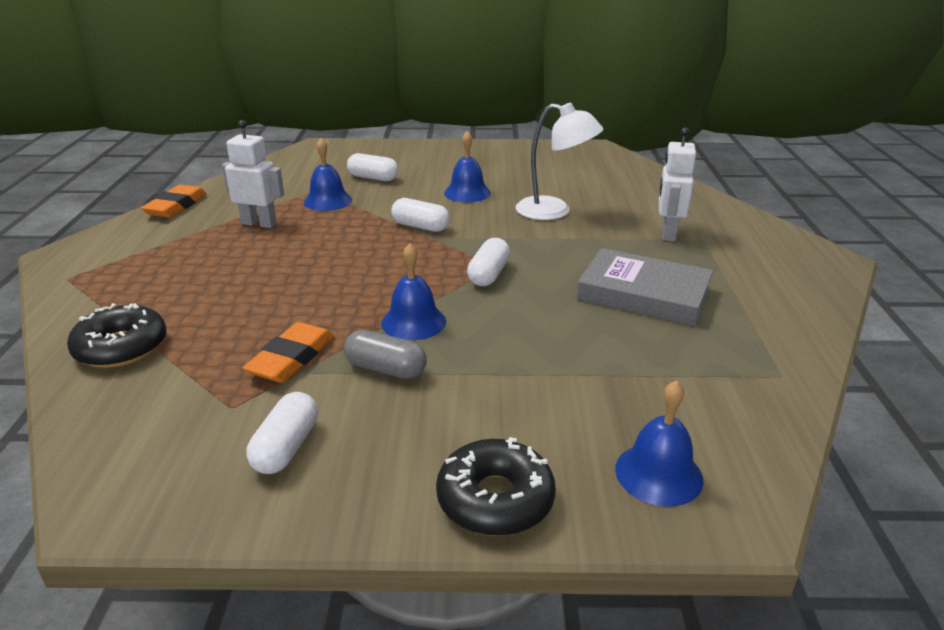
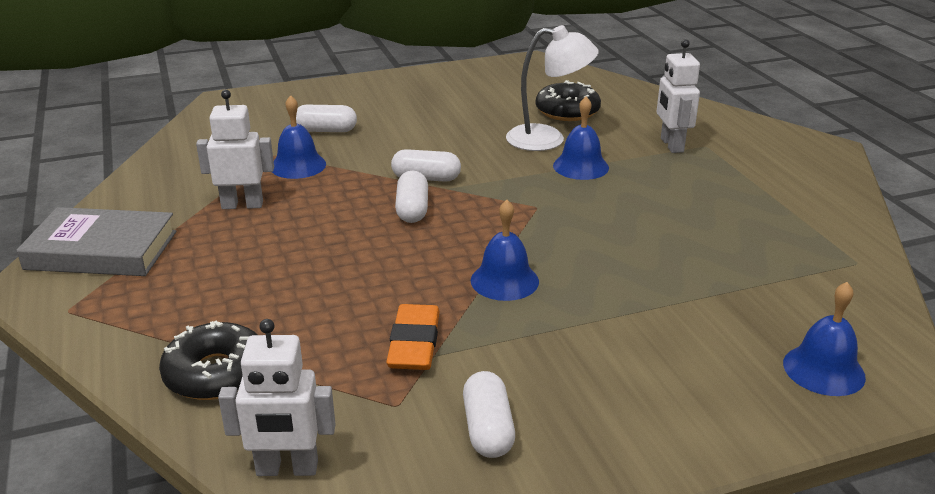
camera: 20 degrees left, 0 degrees up
(100, 437) = (287, 469): none -> white robot
(176, 206) = (120, 201): orange eraser -> none
(386, 369) = (517, 333): grey capsule -> none
(467, 193) = (443, 132): blue bell -> blue bell (580, 166)
(489, 274) = (537, 217): white capsule -> white capsule (412, 209)
(495, 499) = (711, 425): black donut -> black donut (567, 111)
(643, 294) = (694, 210): grey book -> grey book (101, 250)

